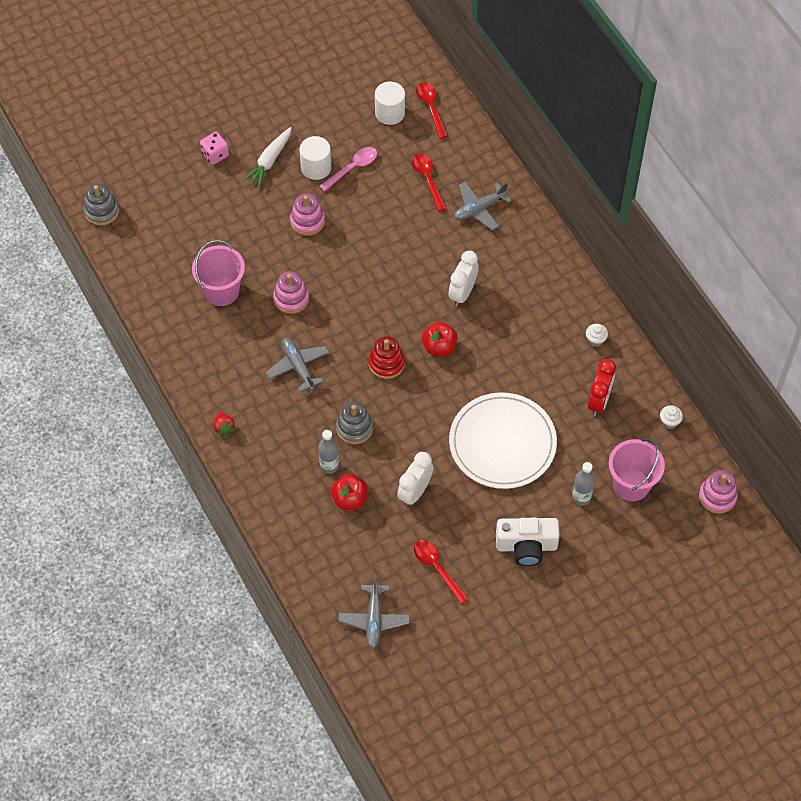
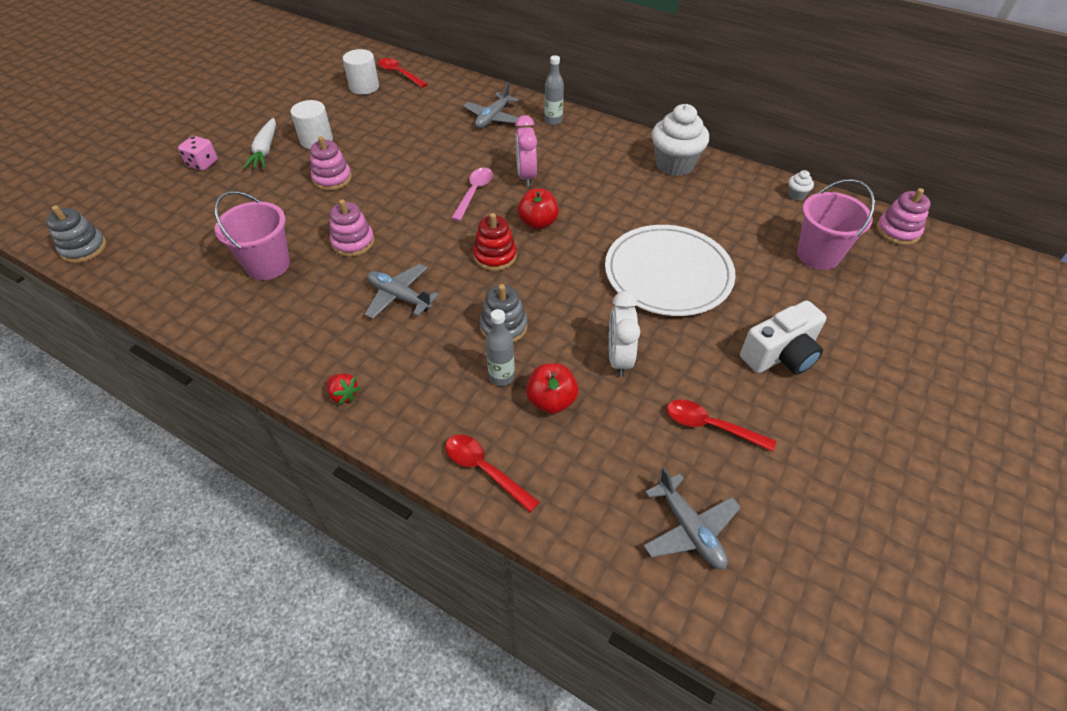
camera: 30 degrees left, 10 degrees down
(352, 168) = (353, 130): pink spoon -> pink spoon (474, 193)
(428, 180) = (431, 115): red spoon -> red spoon (485, 470)
(462, 293) = (526, 176): white clock -> pink clock
(581, 497) = (786, 286): grey bottle -> grey bottle (553, 121)
(595, 340) = (674, 164): white cupcake -> white cupcake, size x2.37
(599, 401) = (722, 205): red clock -> none

